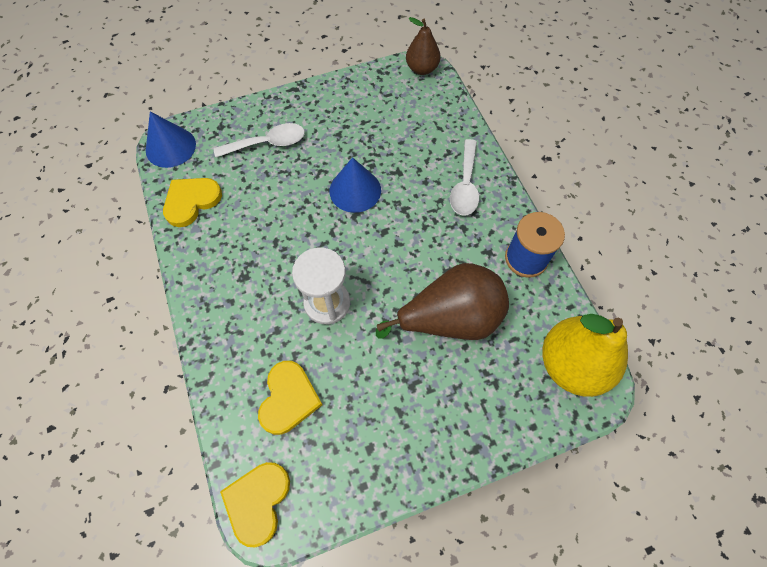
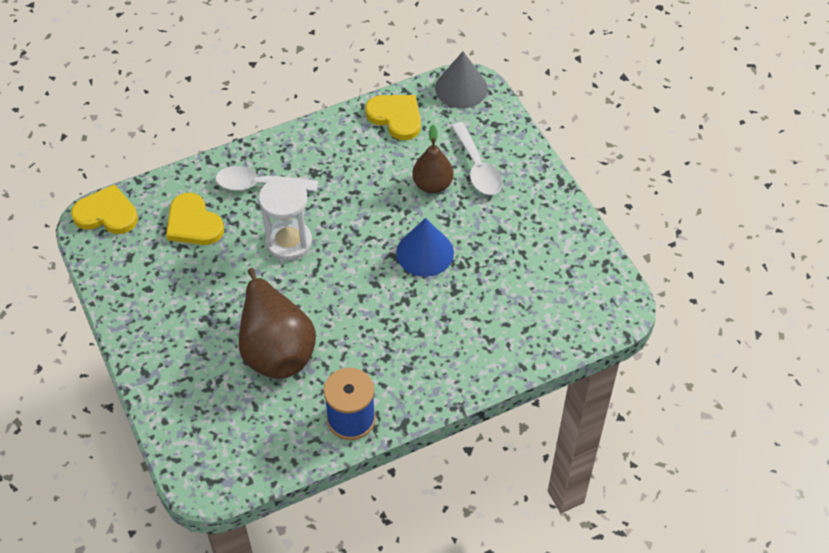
camera: 85 degrees right, 10 degrees down
(170, 147) = (461, 88): blue cone -> grey cone
(288, 398) = (193, 223): yellow heart -> yellow heart turned 45 degrees clockwise
(422, 69) = (618, 306): brown pear -> brown pear (432, 184)
(465, 185) = (443, 357): white spoon -> white spoon (259, 184)
(572, 364) = (227, 458): yellow pear -> none

